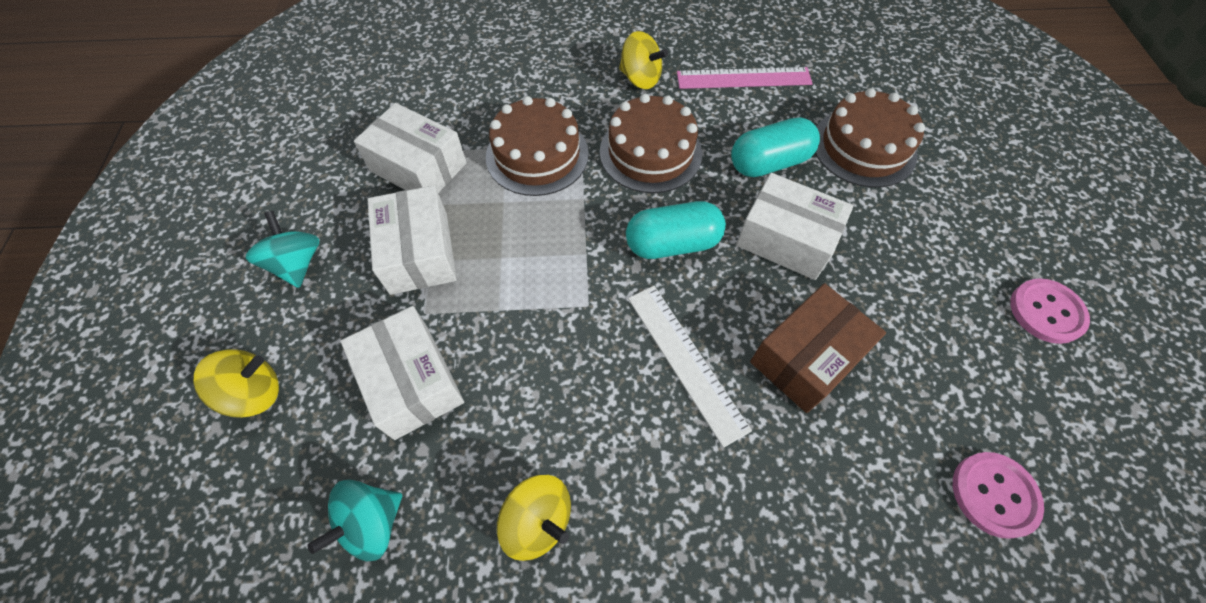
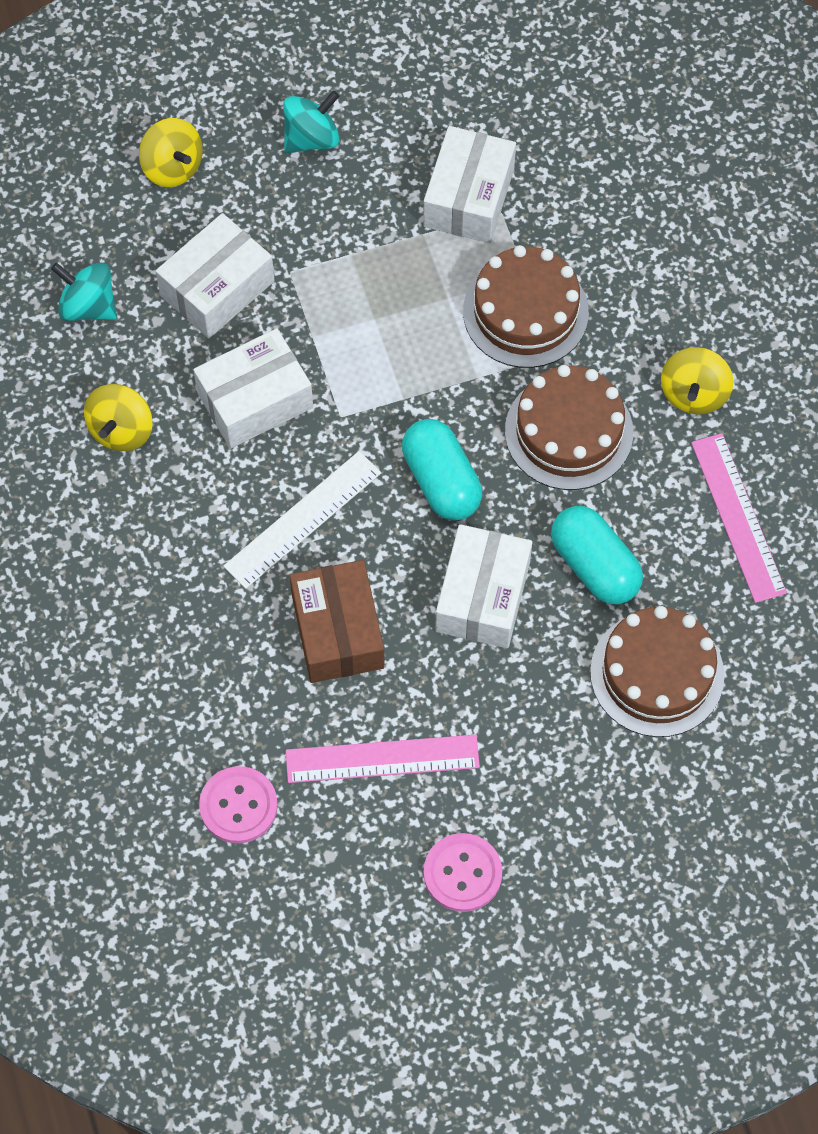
camera: 75 degrees right, 5 degrees up
(419, 253) = (357, 241): white box -> white box (255, 400)
(807, 358) = (337, 631): brown box -> brown box turned 45 degrees clockwise
(938, 349) = (382, 758): none -> pink ruler

